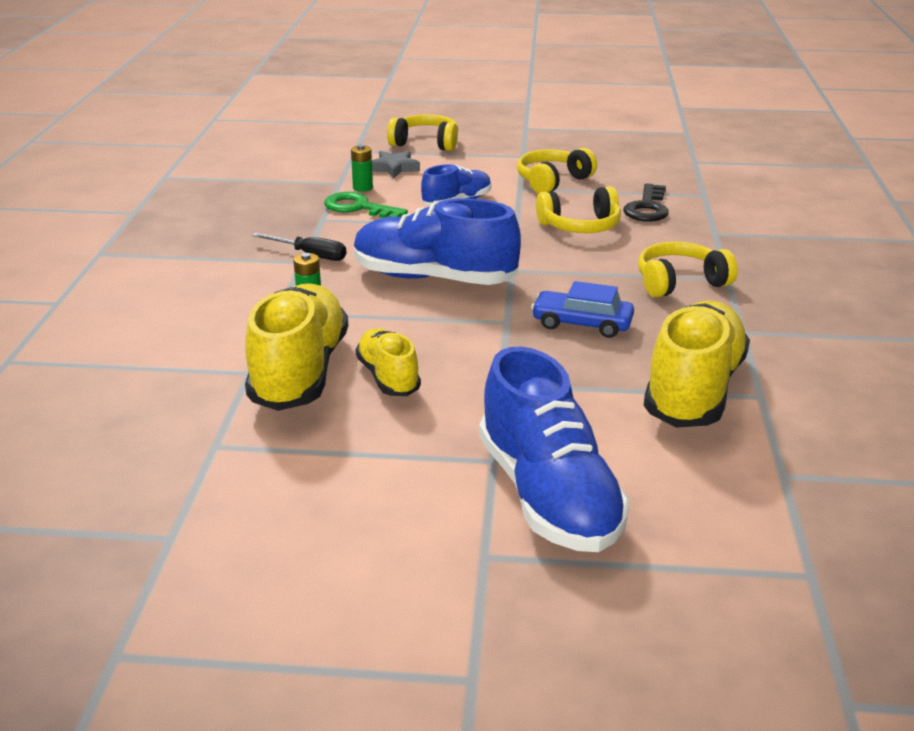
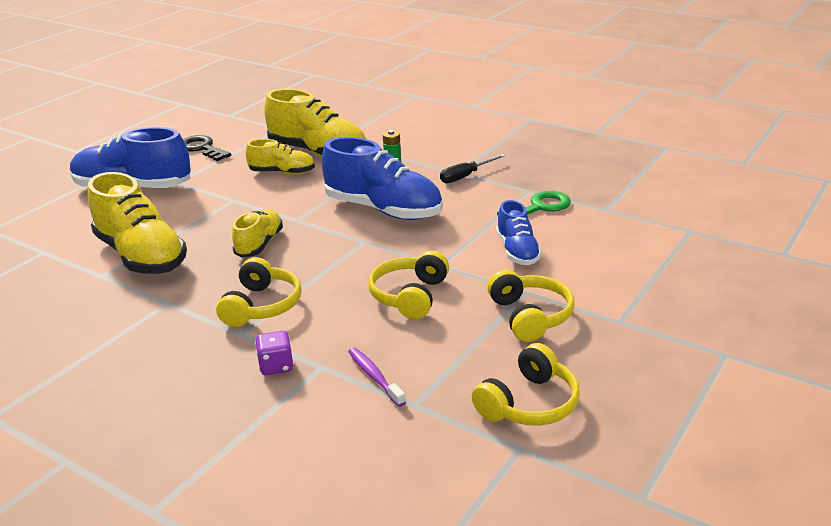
camera: 120 degrees right, 0 degrees up
(362, 188) = (585, 216): green battery -> none
(394, 168) = (627, 240): grey star -> none
(425, 143) = (696, 272): yellow headphones -> yellow headphones (529, 404)
(434, 278) = (383, 209): blue shoe -> blue shoe turned 75 degrees clockwise
(582, 324) = (259, 244): blue car -> yellow shoe
(647, 208) = (414, 349): black key -> black key (202, 148)
(697, 213) = (374, 376): none -> purple toothbrush
(741, 249) = (276, 366): none -> purple dice

